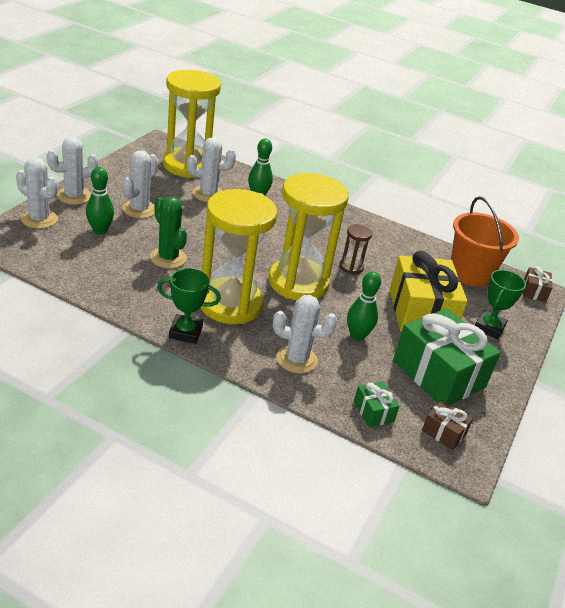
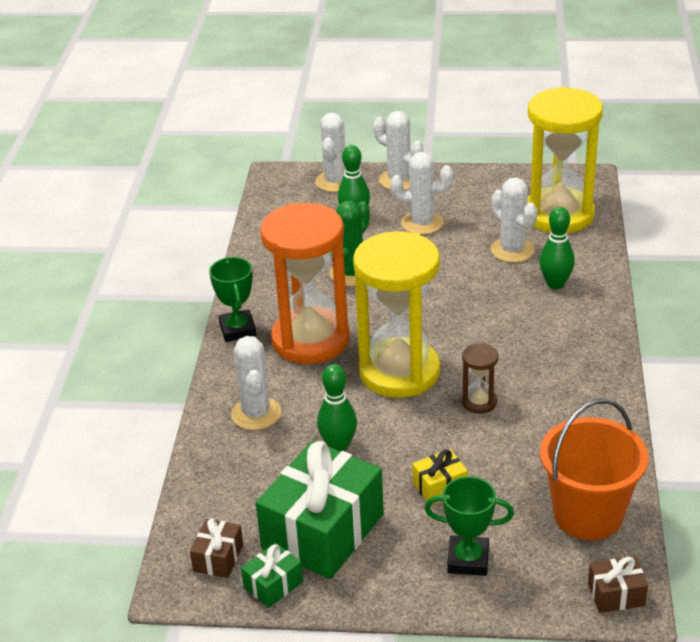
camera: 75 degrees right, 0 degrees up
(230, 304) = (310, 340): yellow hourglass -> orange hourglass
(373, 411) = (213, 493): green gift -> green gift (273, 585)
(421, 312) = (440, 487): yellow gift -> yellow gift, size x0.44

